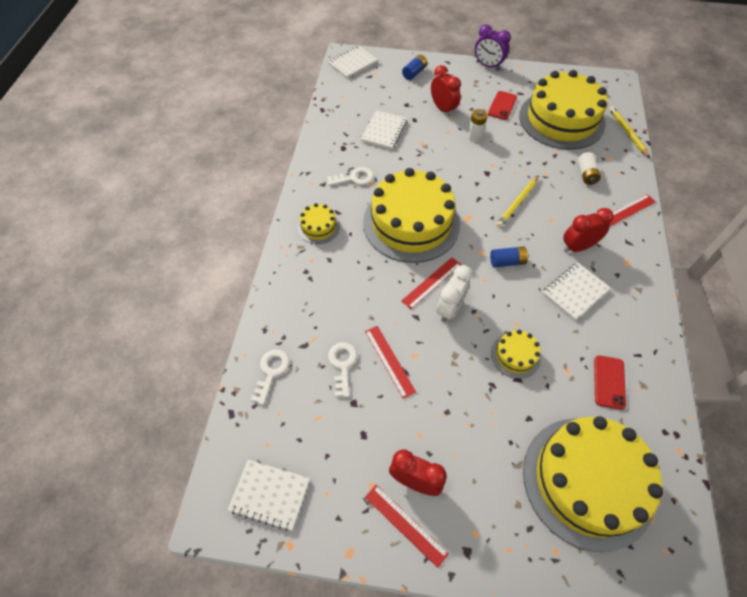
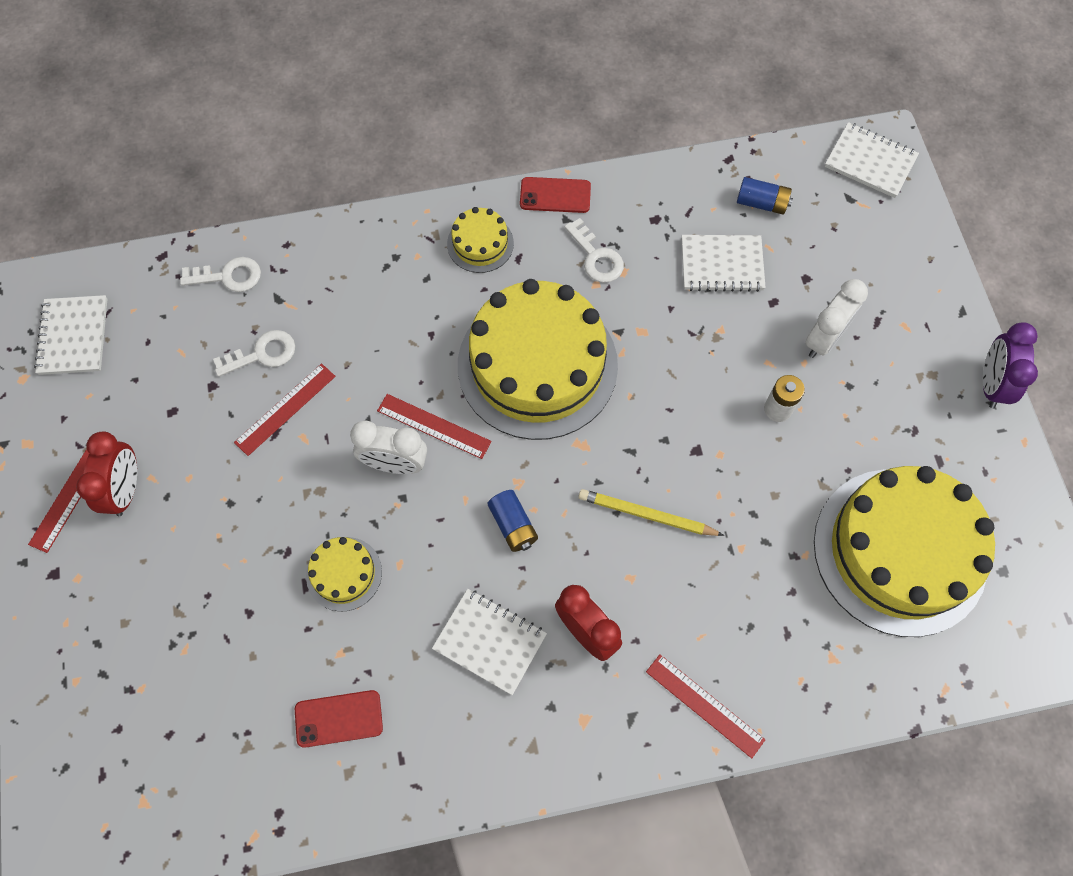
camera: 70 degrees right, 10 degrees up
(414, 73) = (898, 265): blue battery -> blue battery (761, 203)
(443, 109) = (824, 339): red clock -> white clock
(502, 105) = (885, 436): red phone -> red phone (555, 195)
(586, 174) = (769, 620): white battery -> none
(587, 481) = (176, 708): yellow cake -> none
(627, 133) = (924, 684): yellow pencil -> none

